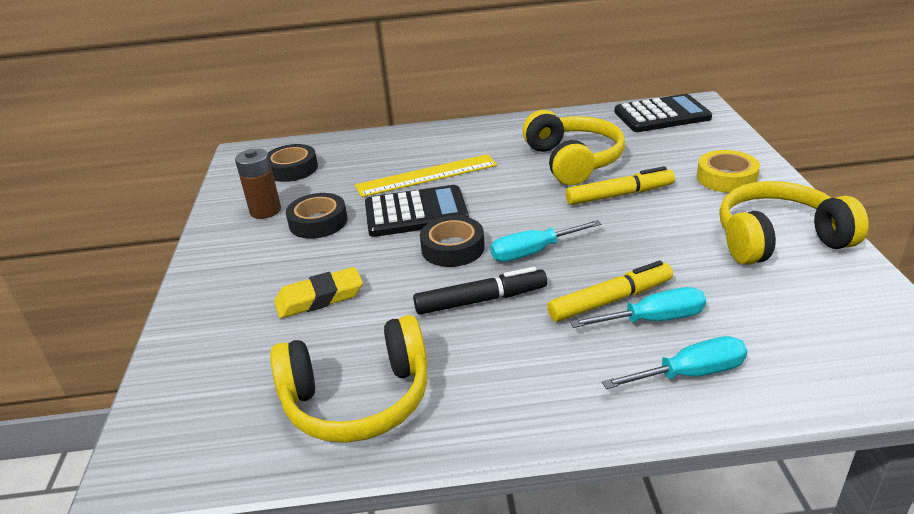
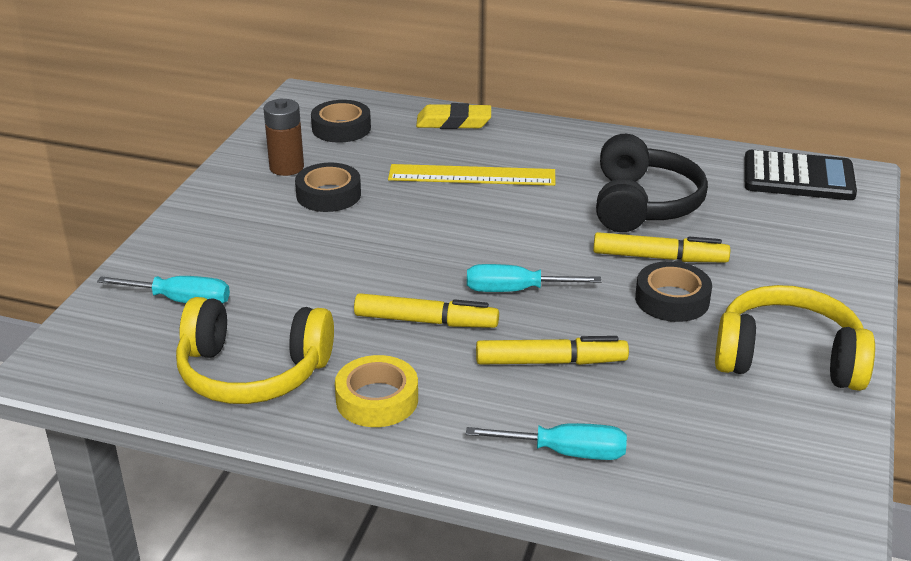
camera: 20 degrees right, 0 degrees up
(319, 298) = (280, 271): yellow eraser -> yellow eraser (453, 122)
(416, 212) = (430, 213): black calculator -> none
(453, 248) = (439, 262): black tape -> black tape (672, 299)
(481, 300) = (426, 321): black marker -> yellow marker
(573, 161) = (643, 204): yellow headphones -> black headphones
(653, 320) = (576, 393): turquoise screwdriver -> turquoise screwdriver (181, 301)
(726, 178) = (799, 275): yellow tape -> yellow tape (377, 399)

